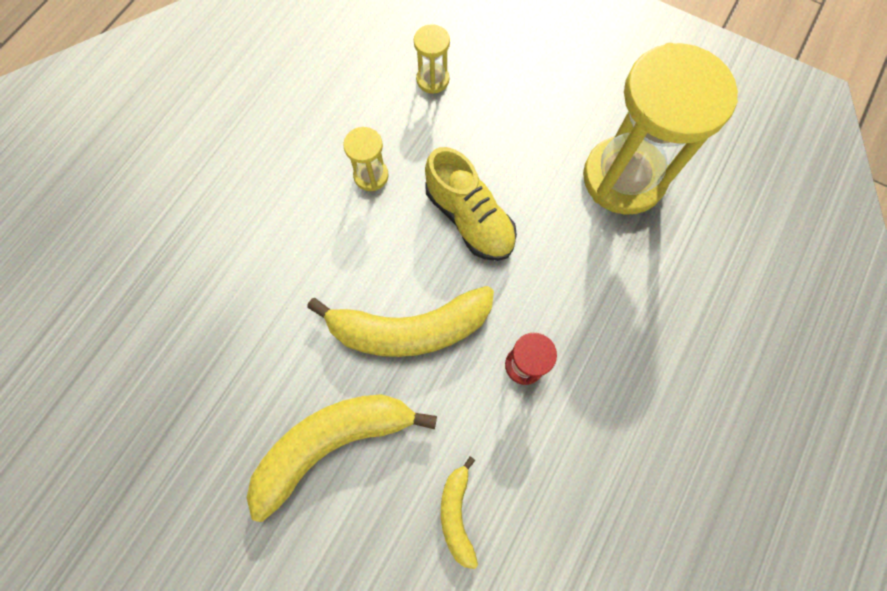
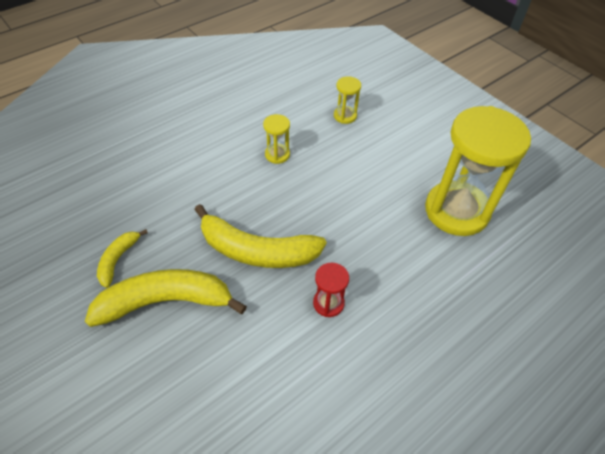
camera: 20 degrees right, 20 degrees down
(457, 513) = (229, 384): yellow banana -> yellow banana (118, 259)
(469, 218) = (332, 199): yellow shoe -> none

